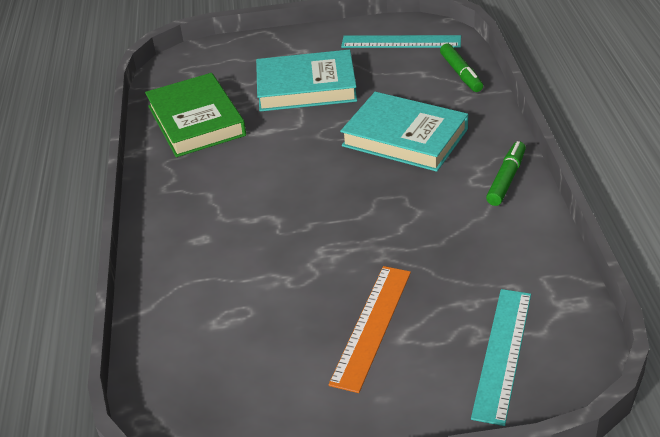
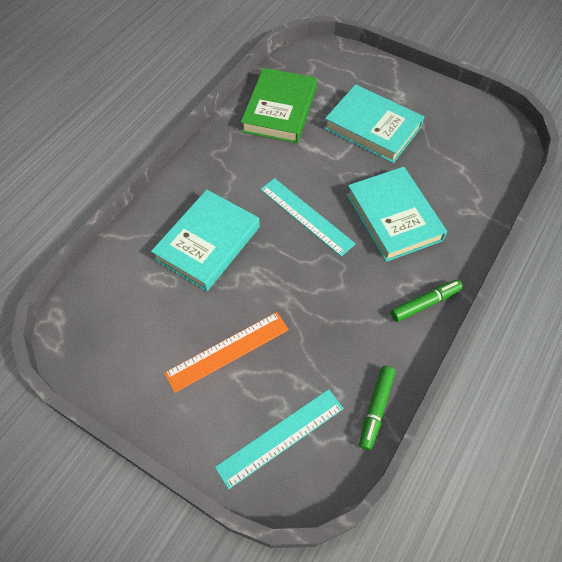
camera: 35 degrees right, 20 degrees up
(246, 259) = (207, 243): none -> turquoise book
(401, 42) = (475, 129): turquoise ruler -> turquoise ruler (306, 216)
(461, 74) = (489, 188): green marker -> green marker (376, 409)

